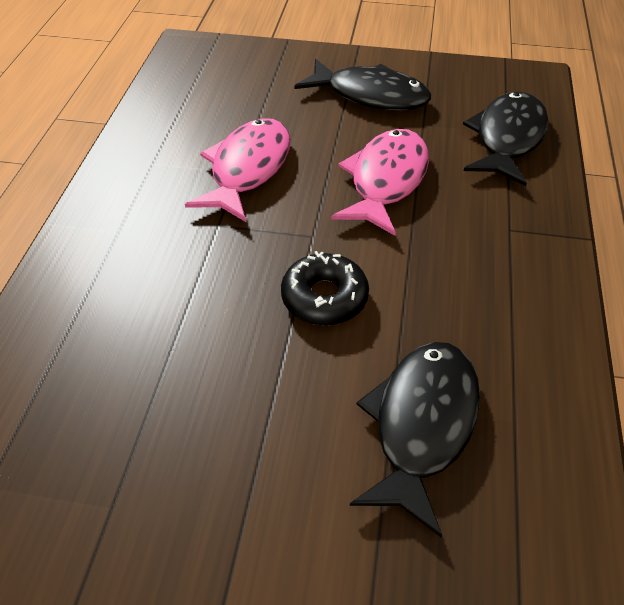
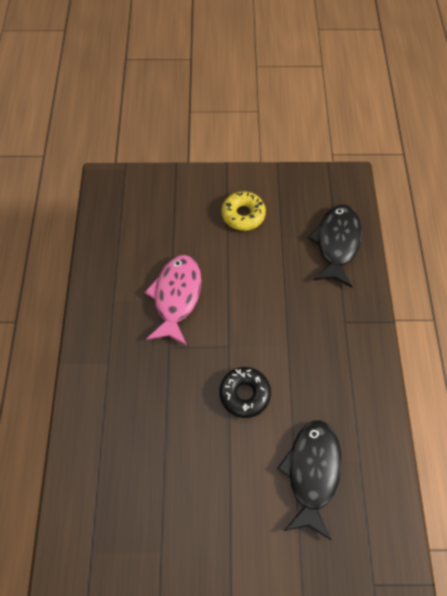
camera: 10 degrees left, 15 degrees up
(370, 95) = (243, 214): black fish -> yellow donut
(386, 181) = (265, 293): pink fish -> none

